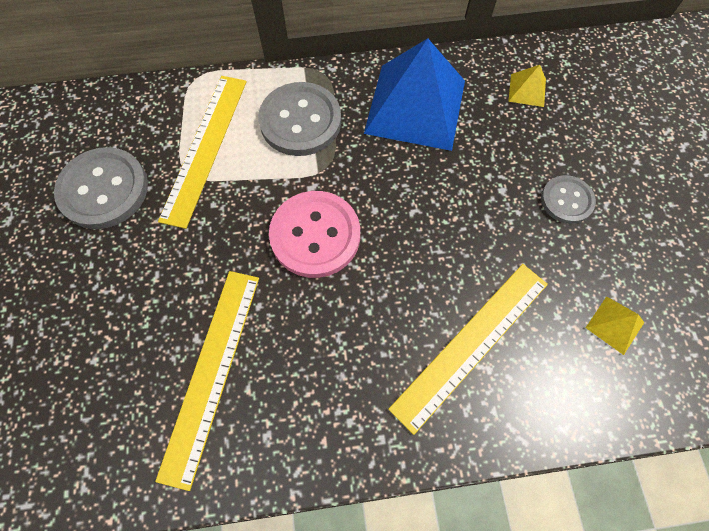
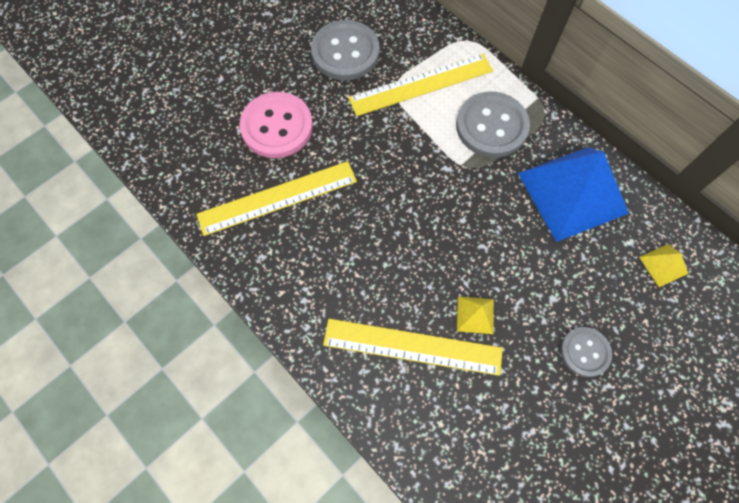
camera: 55 degrees right, 0 degrees up
(315, 235) = (413, 195): pink button -> pink button (277, 126)
(614, 325) = (506, 445): yellow pyramid -> yellow pyramid (475, 315)

